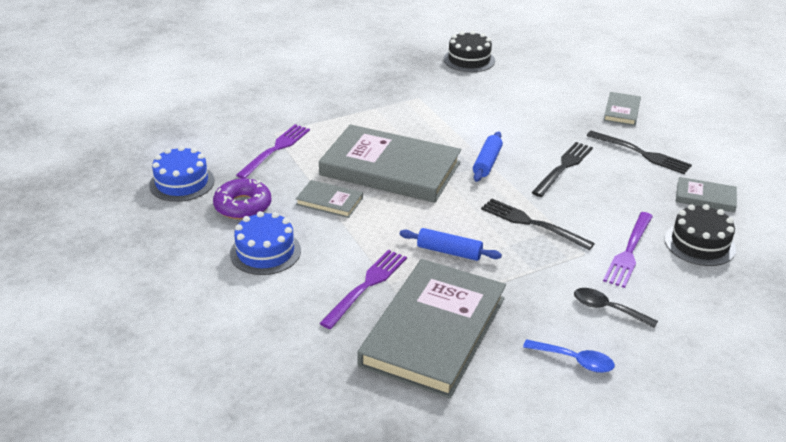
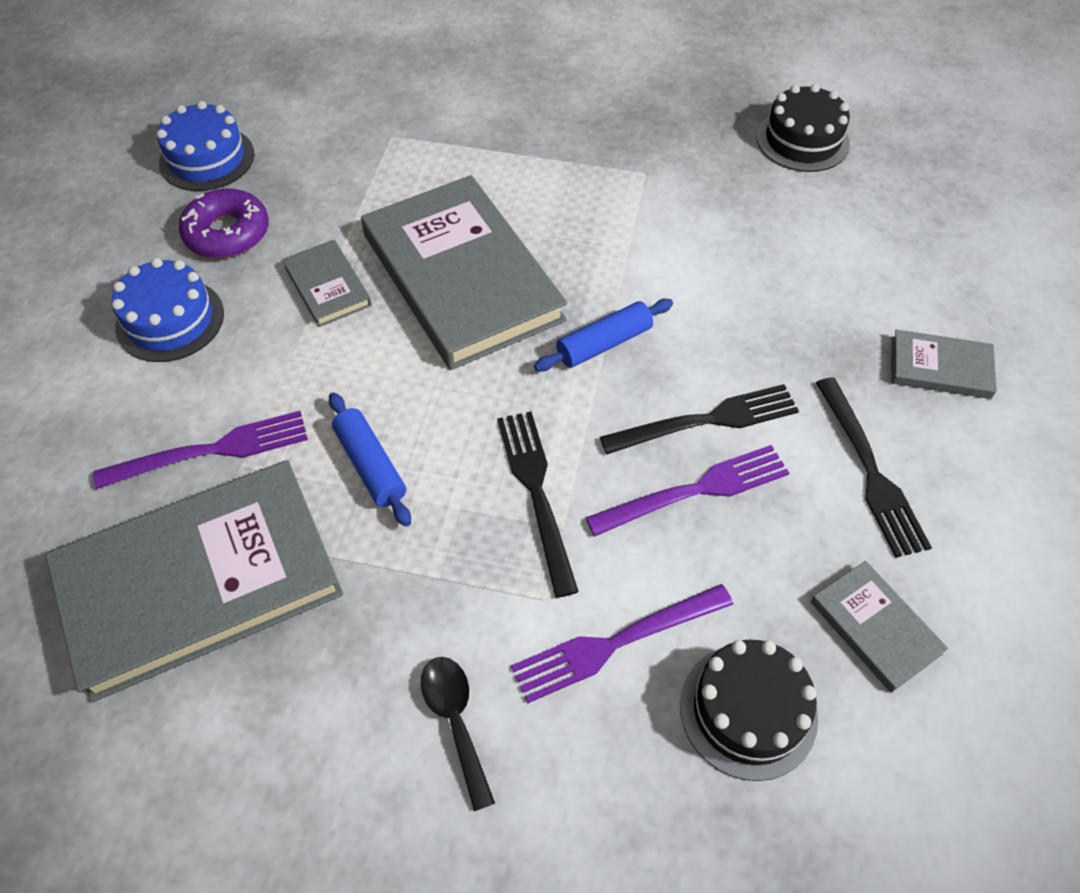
camera: 40 degrees right, 20 degrees up
(276, 149) = (364, 164): purple fork -> purple fork (696, 490)
(574, 360) = (303, 772): blue spoon -> none
(621, 111) = (940, 367): grey book -> grey book turned 45 degrees clockwise

